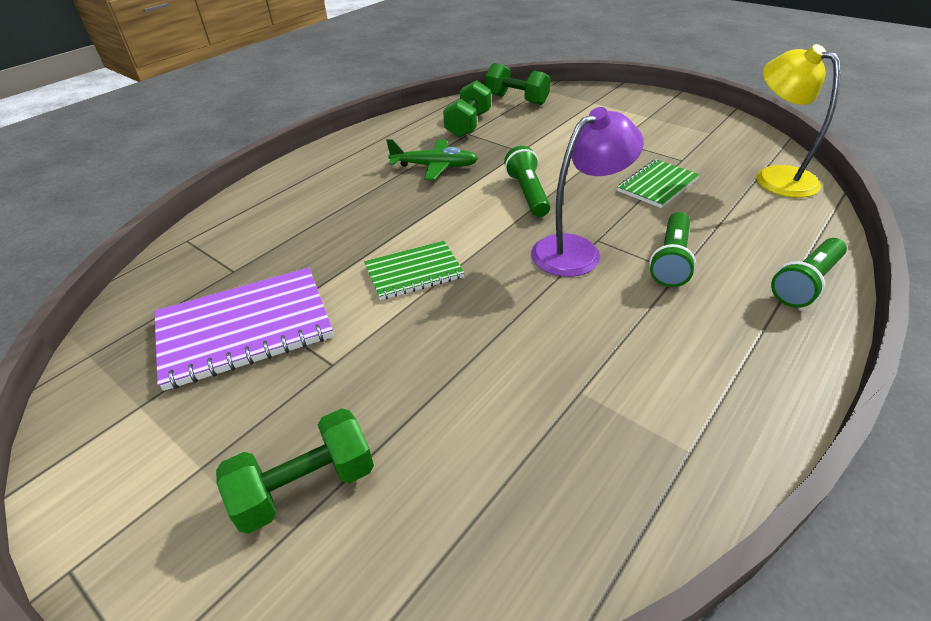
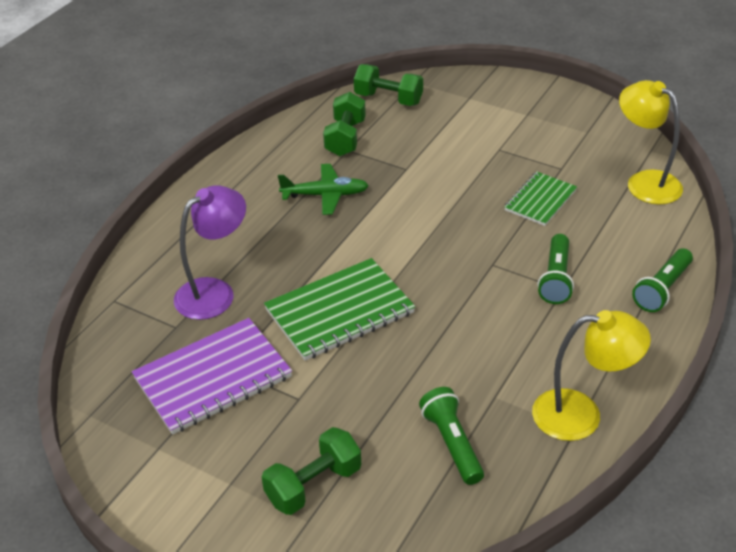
camera: 10 degrees left, 0 degrees up
(414, 272) = (339, 311): green notebook -> green notebook, size x1.66
(528, 193) = (422, 220): green flashlight -> green flashlight (452, 443)
(577, 250) = (476, 276): purple lamp -> purple lamp (214, 292)
(700, 432) = (581, 415): none -> yellow lamp

